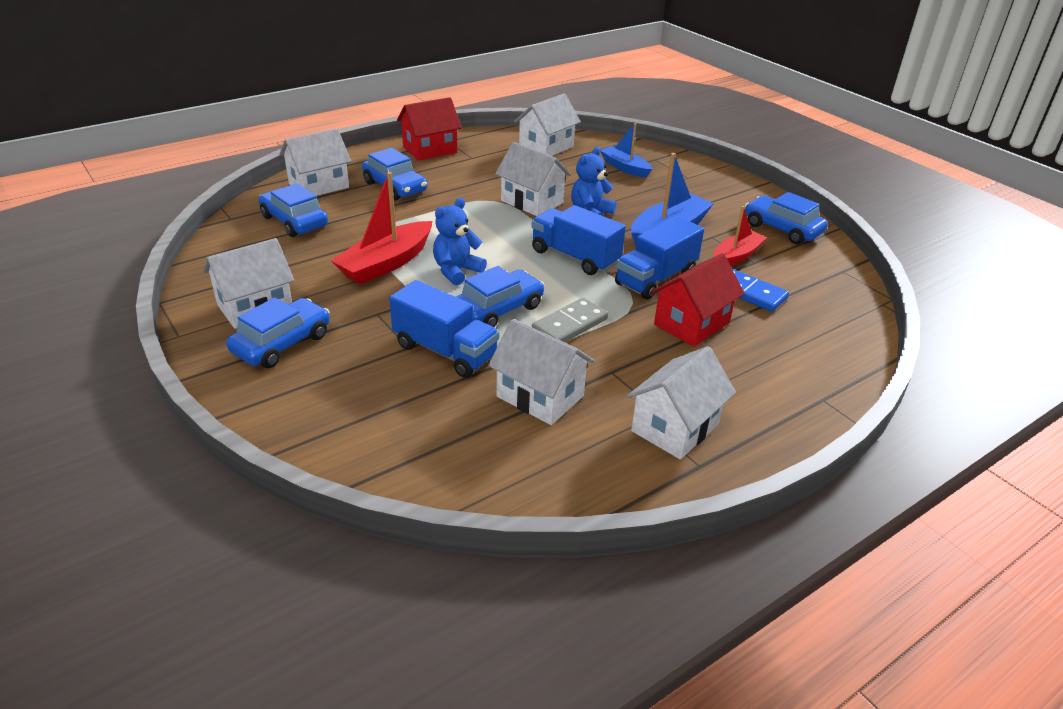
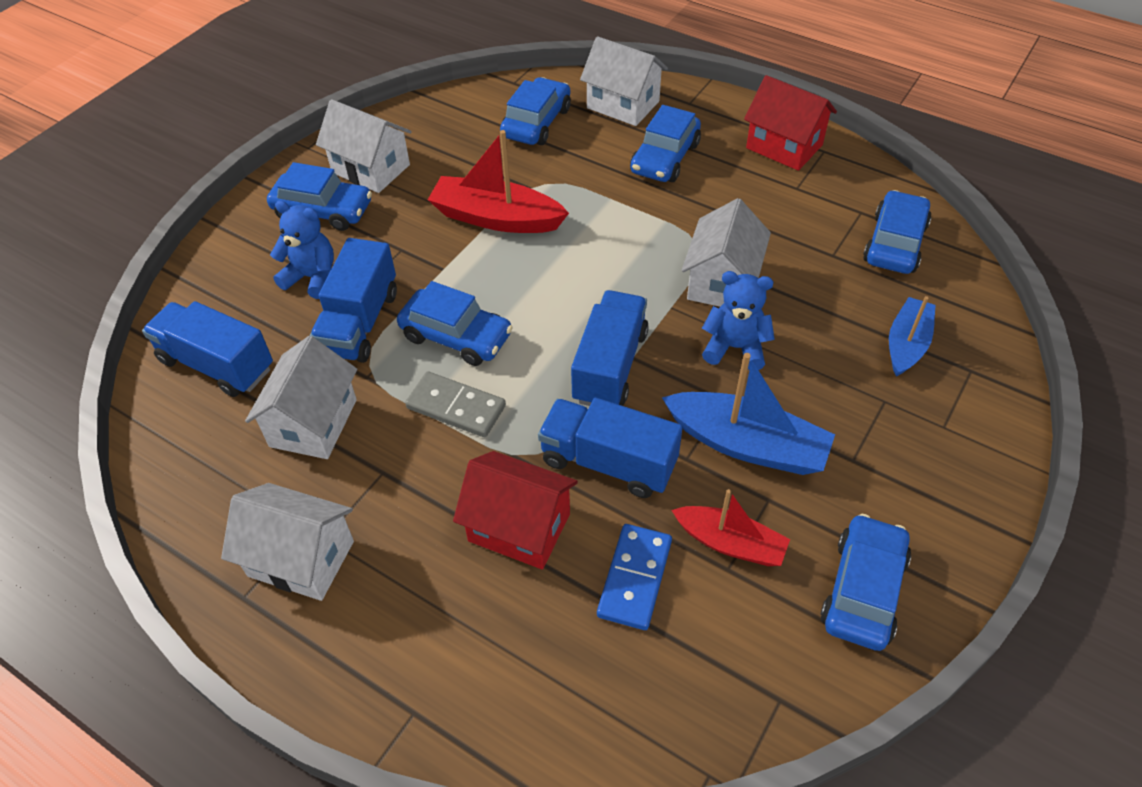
camera: 70 degrees right, 15 degrees up
(429, 441) = (217, 364): none -> blue truck
(456, 271) = (514, 275): blue teddy bear -> blue teddy bear (312, 277)
(546, 147) = (894, 243): white house -> blue car

